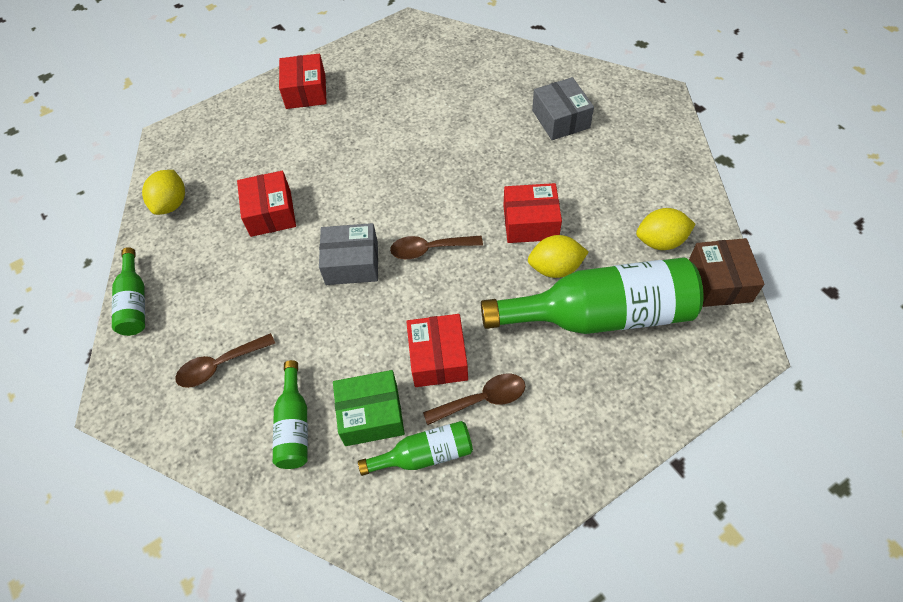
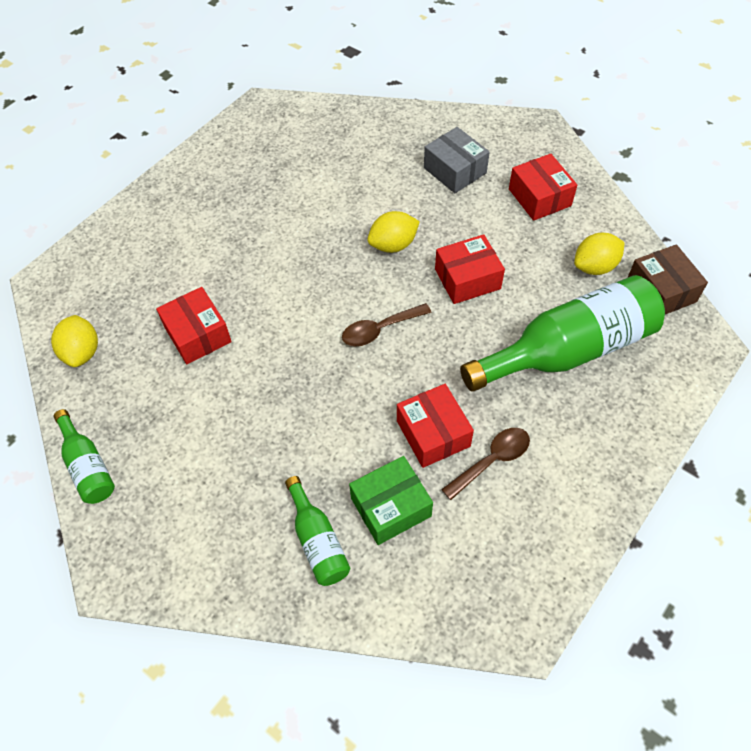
camera: 20 degrees left, 0 degrees up
(220, 365) = (212, 504): brown spoon -> none
(306, 91) = (180, 199): red box -> red box (539, 197)
(352, 263) = (306, 364): grey box -> none
(424, 455) = (459, 529): green bottle -> none
(555, 268) = (509, 317): yellow lemon -> yellow lemon (393, 245)

